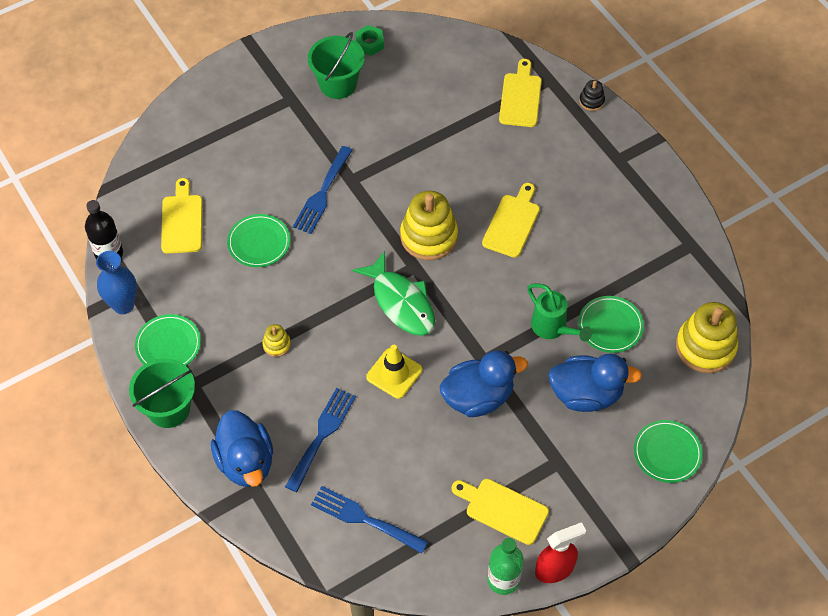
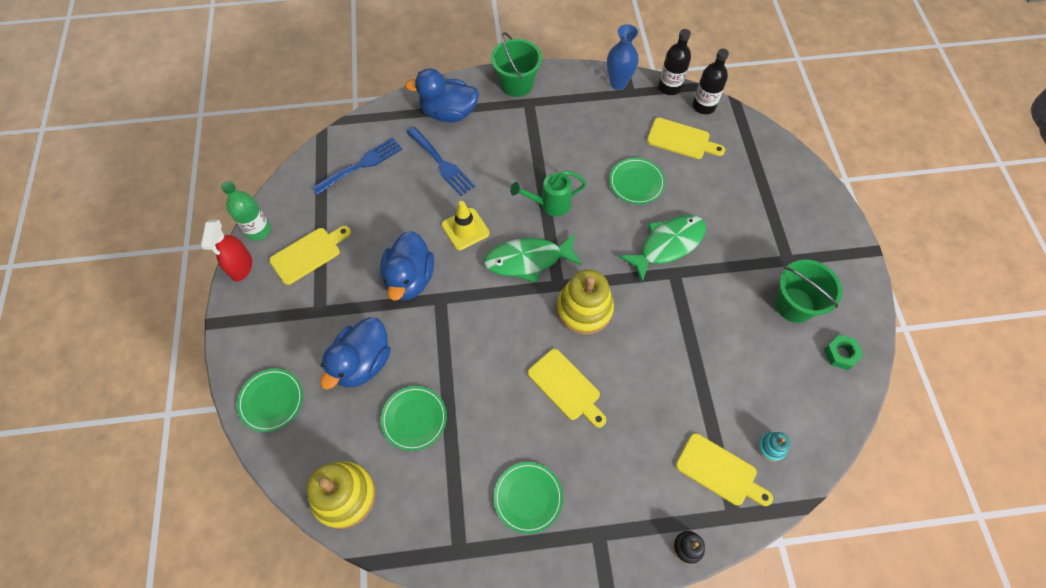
camera: 115 degrees right, 5 degrees up
(124, 214) = (704, 106): none -> black bottle
(168, 345) = (570, 98): green plate -> green plate (528, 497)
(276, 345) = (534, 162): yellow stacking toy -> none
(322, 193) = (668, 245): blue fork -> green fish
(480, 70) = (771, 447): none -> turquoise stacking toy
(553, 328) = (439, 367): green watering can -> green watering can (549, 204)

